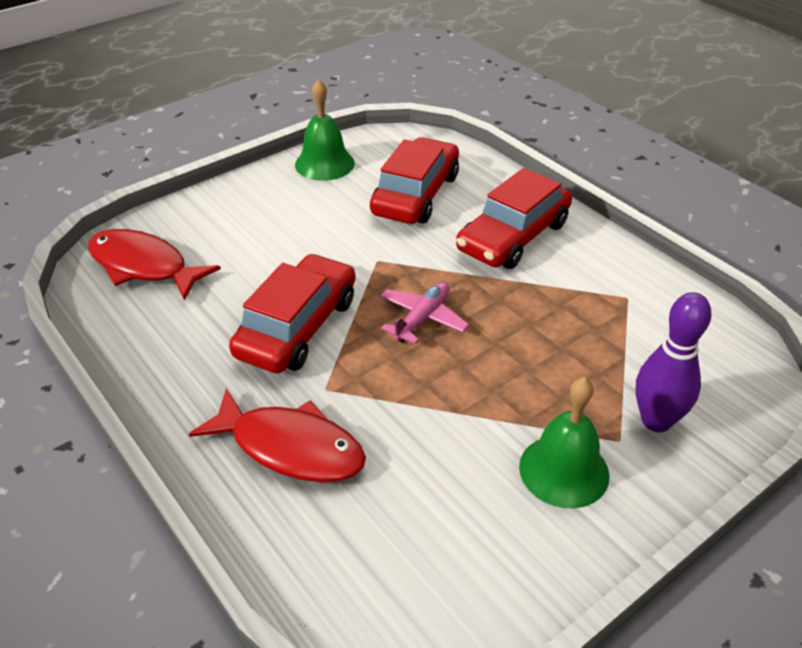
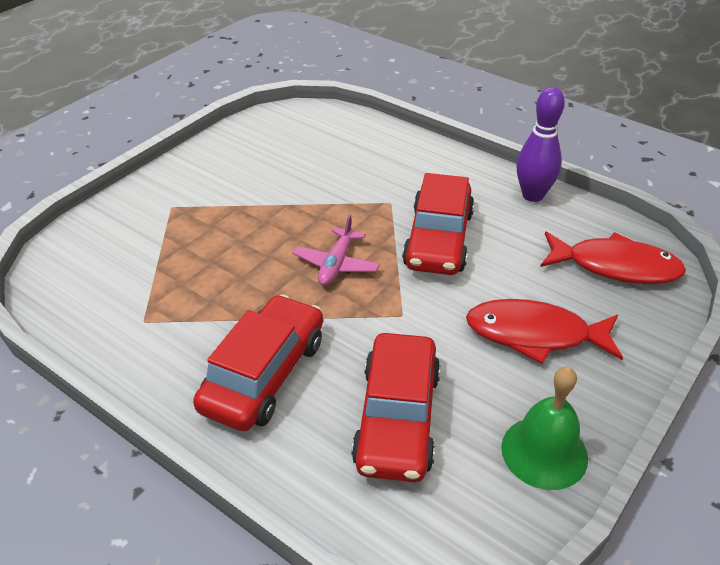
camera: 165 degrees right, 0 degrees up
(290, 447) = (394, 168): red fish -> red fish (535, 334)
(564, 470) = (212, 184): green bell -> none
(656, 421) = (142, 222): purple bowling pin -> purple bowling pin (532, 195)

